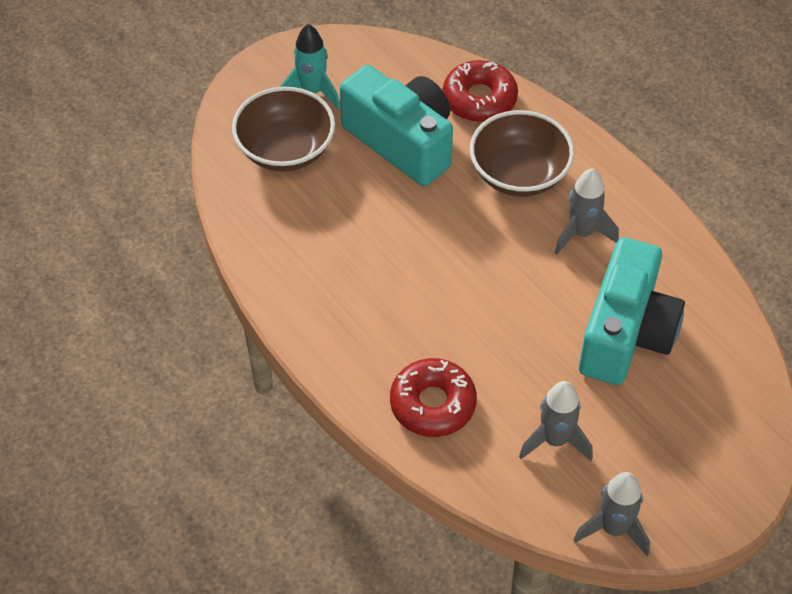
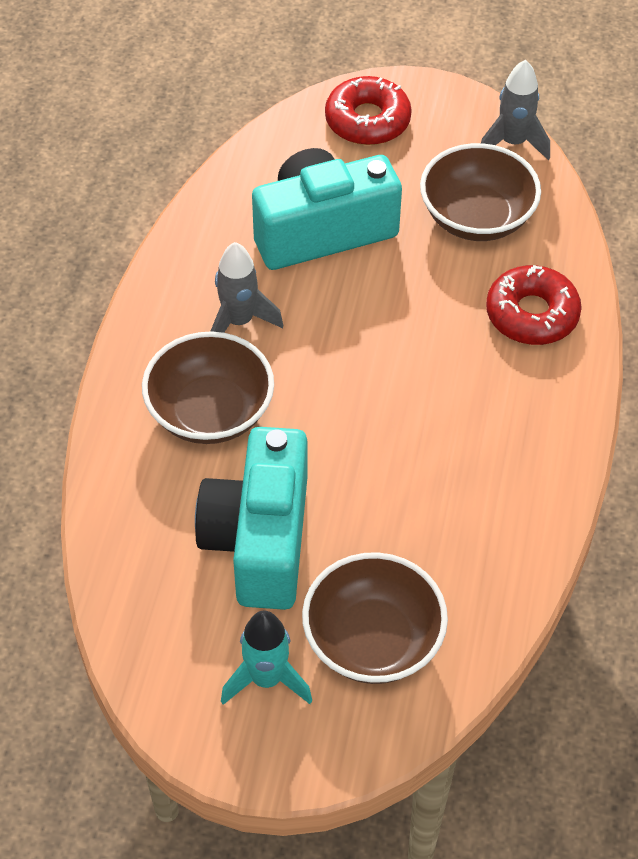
camera: 130 degrees left, 0 degrees up
(479, 99) = (134, 511): red donut -> red donut (367, 120)
(555, 440) = (476, 217): grey rocket -> brown bowl

